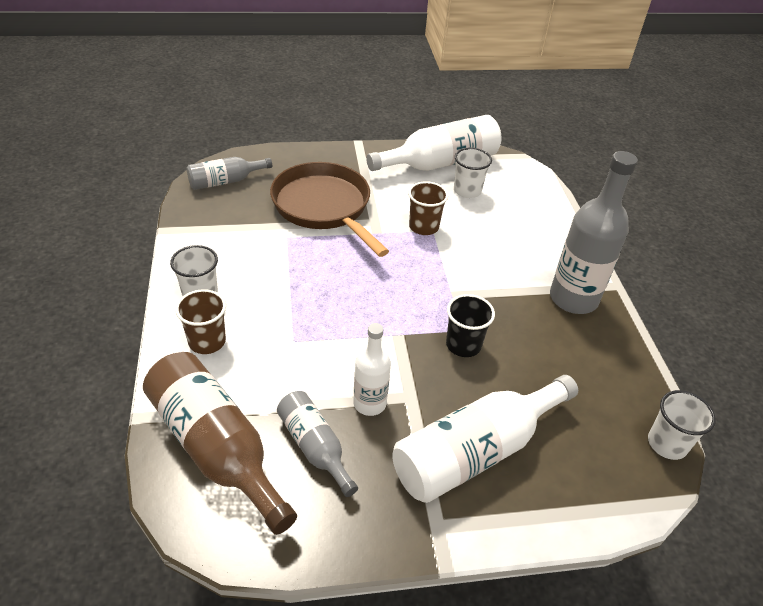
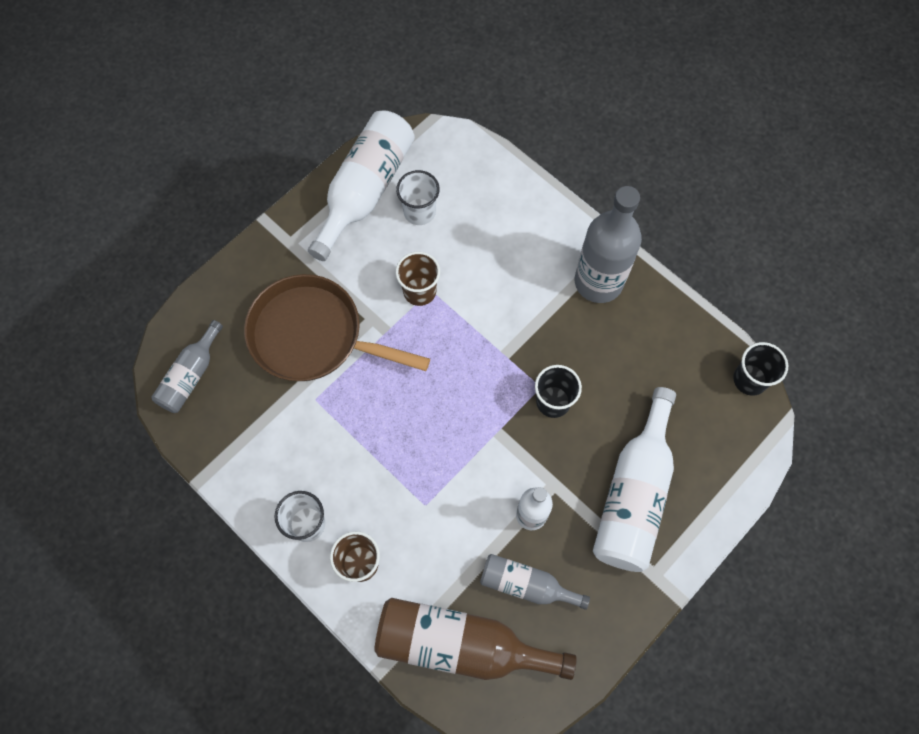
camera: 35 degrees left, 25 degrees up
(667, 443) = (750, 379): white cup -> black cup

